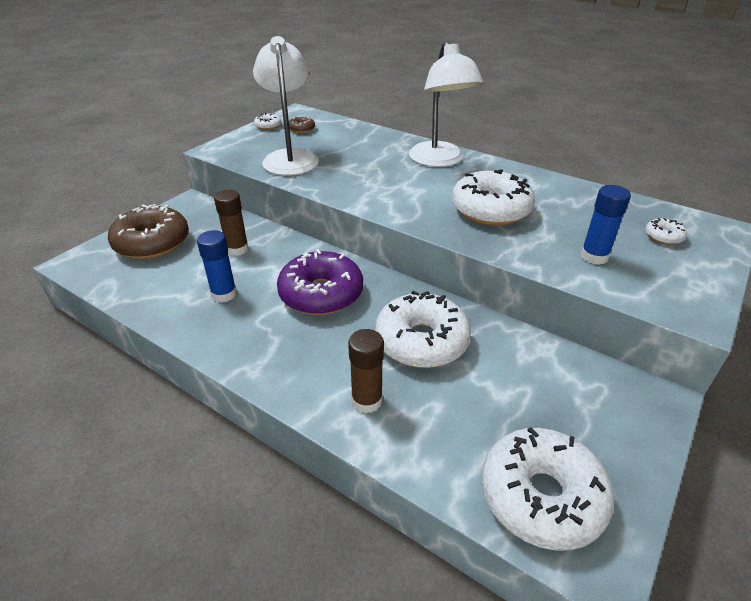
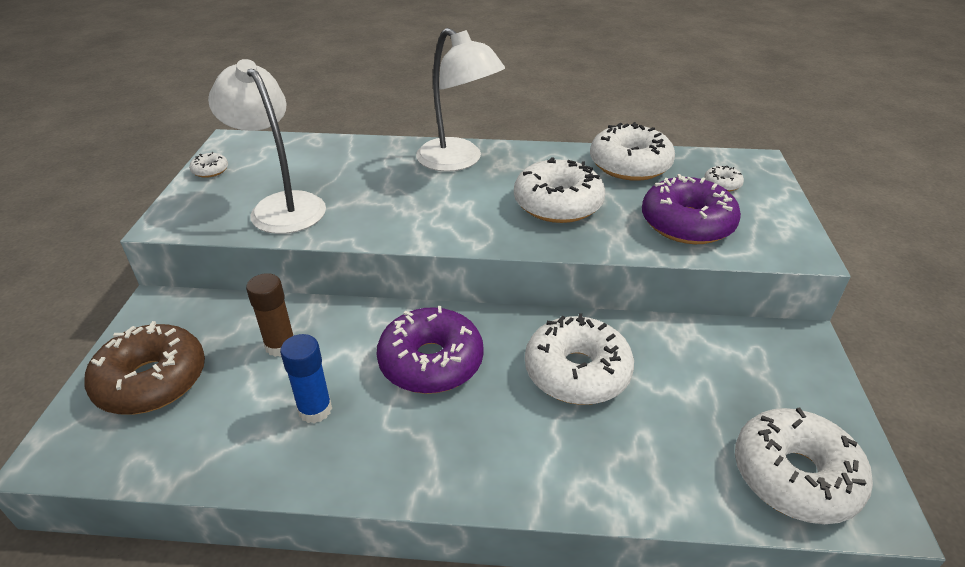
camera: 30 degrees left, 0 degrees up
(301, 129) = (260, 163): brown donut -> none
(367, 400) = (579, 461): brown glue stick -> none
(585, 199) = (629, 165): none -> white donut
(594, 256) = (687, 223): blue glue stick -> purple donut

